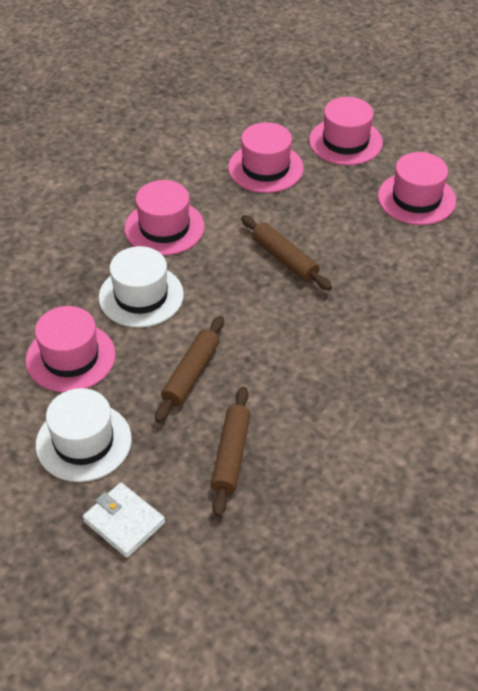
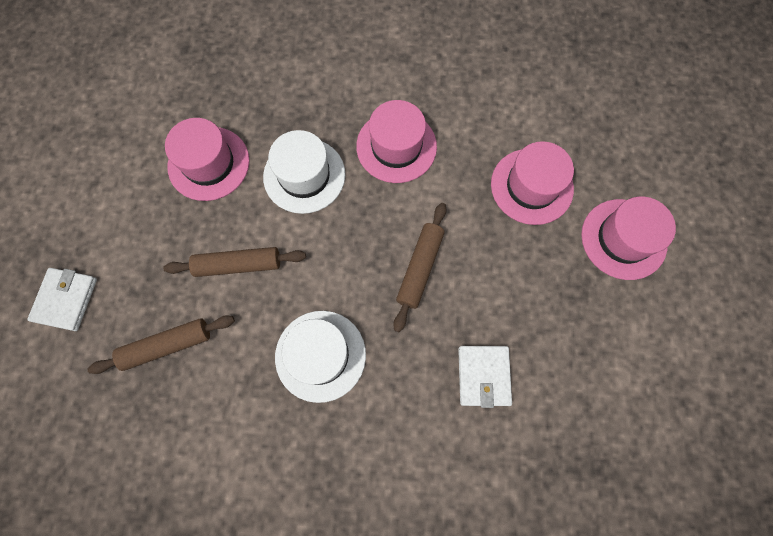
camera: 60 degrees right, 25 degrees up
(83, 442) = (129, 224): white hat -> white hat (320, 355)
(399, 260) = (483, 376): none -> white wallet
(416, 198) = (585, 350): pink hat -> none

